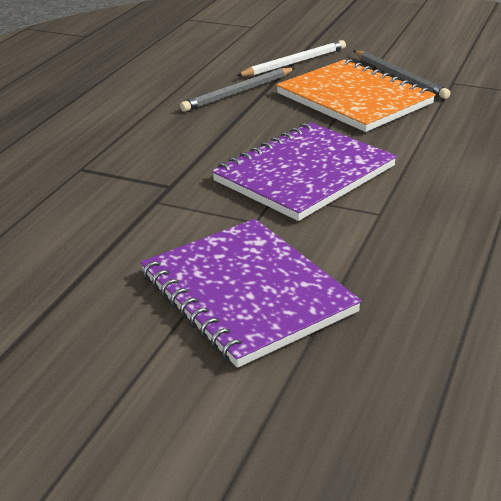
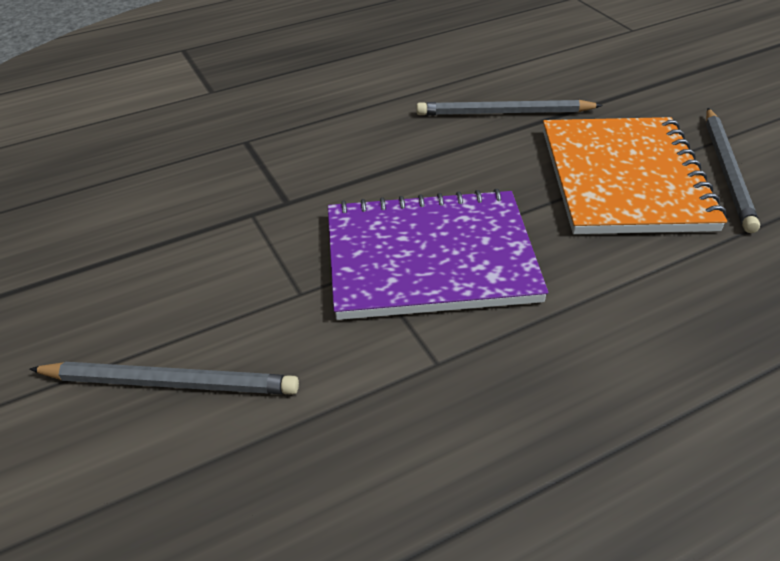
camera: 40 degrees right, 10 degrees up
(246, 293) = (170, 383): purple notebook -> grey pencil
(294, 62) = (618, 97): white pencil -> none

